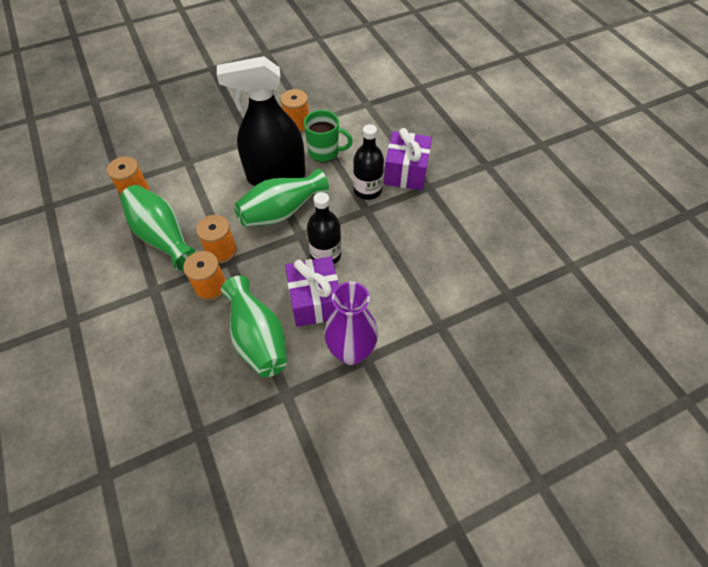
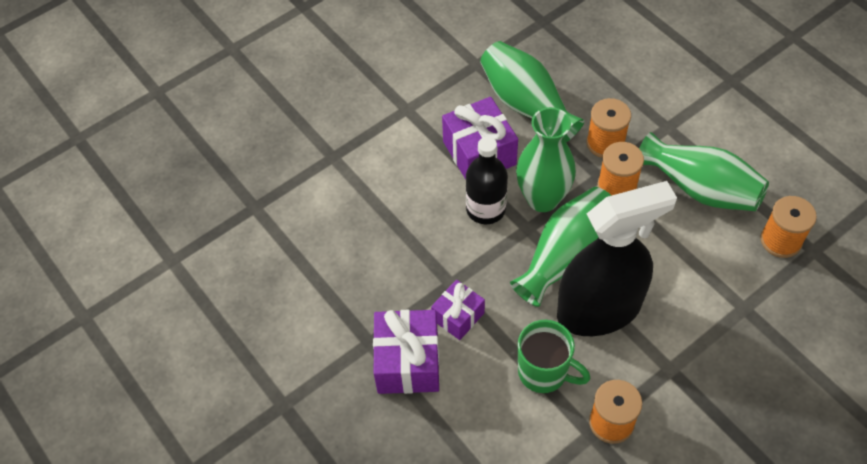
camera: 170 degrees right, 0 degrees up
(280, 253) = (542, 199): none -> green vase
(324, 152) = (544, 372): green mug -> green mug turned 150 degrees counterclockwise
(351, 352) = (423, 112): purple vase -> none
(367, 190) = (458, 316): black bottle -> purple gift

